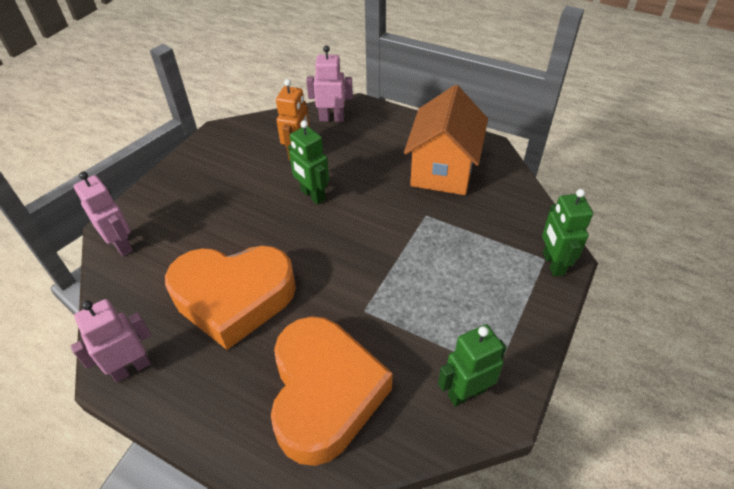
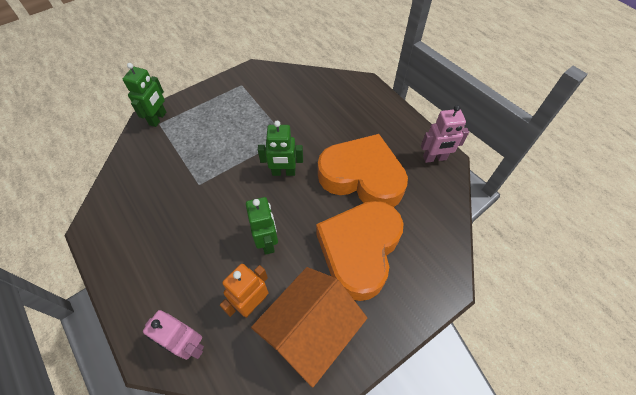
camera: 155 degrees left, 10 degrees up
(122, 245) = (439, 259): pink robot -> none
(325, 393) = (331, 106): orange heart -> orange heart (359, 251)
(443, 170) = (149, 219): orange house -> orange house (310, 333)
(466, 392) = (264, 81): green robot -> green robot (283, 172)

